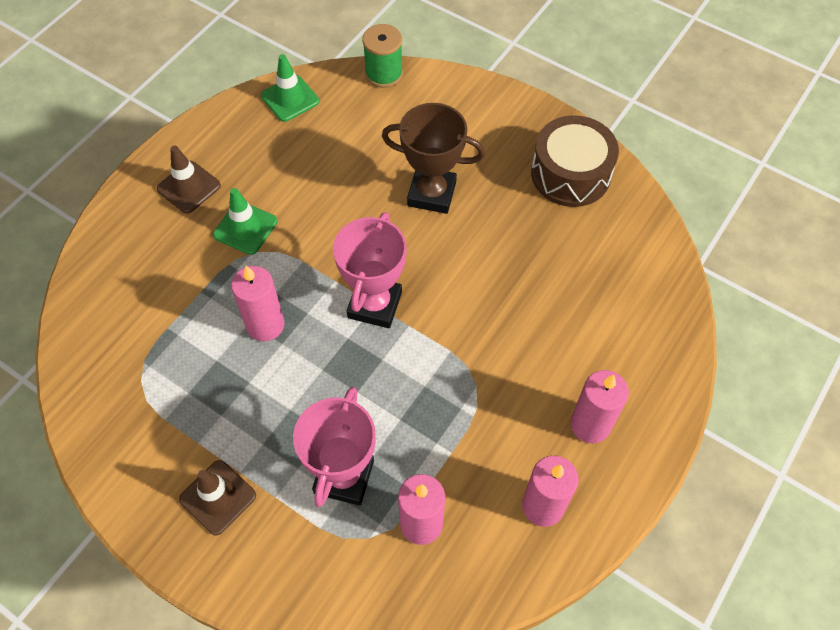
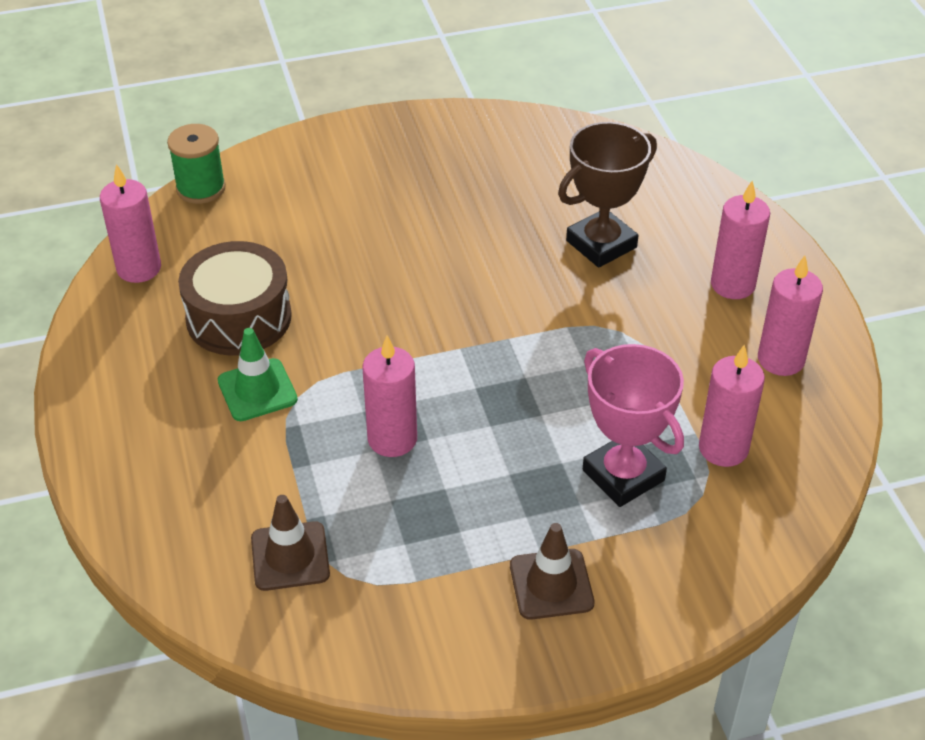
camera: 50 degrees left, 15 degrees down
(189, 187) = (148, 406): brown traffic cone -> brown traffic cone (290, 556)
(290, 98) = (139, 268): green traffic cone -> pink candle
(375, 305) = (460, 347): pink trophy -> none
(432, 193) = (383, 239): brown trophy -> brown trophy (601, 244)
(570, 174) = (471, 144): brown drum -> brown drum (239, 317)

